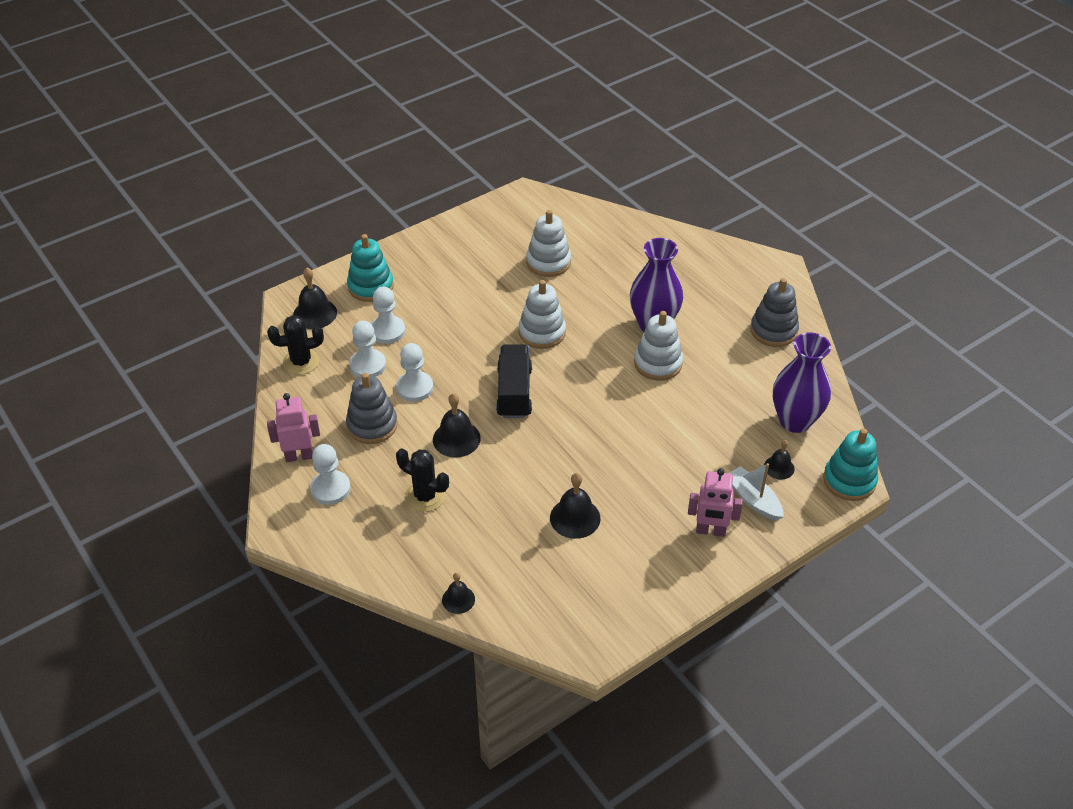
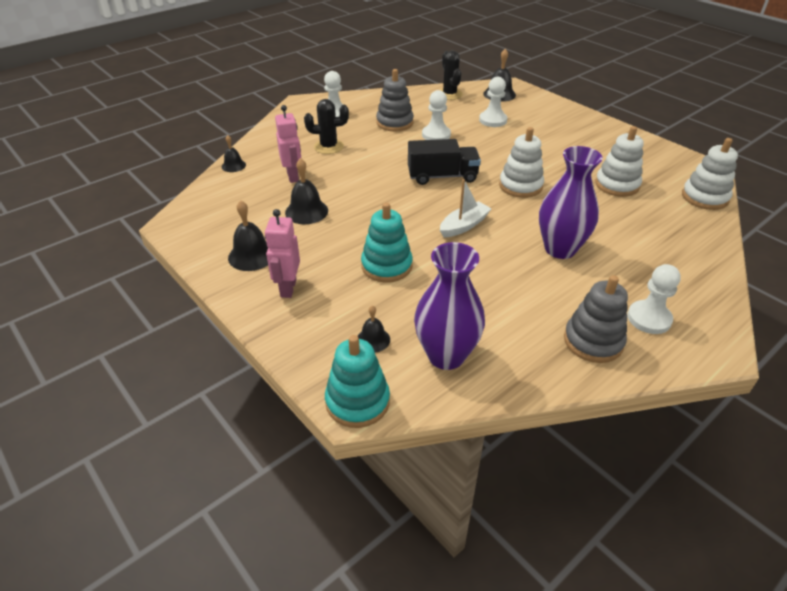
camera: 85 degrees right, 5 degrees down
(299, 456) = (363, 102): pink robot -> pink robot (293, 176)
(368, 365) = (454, 116): white pawn -> white pawn (649, 318)
(370, 286) = (538, 110): turquoise stacking toy -> turquoise stacking toy (386, 266)
(425, 496) = (329, 147): black cactus -> black cactus turned 60 degrees clockwise
(456, 439) = (386, 155): black bell -> black bell (252, 255)
(658, 363) = (504, 253): white stacking toy -> white stacking toy (704, 197)
(753, 499) = (327, 318): white boat -> white boat (464, 226)

